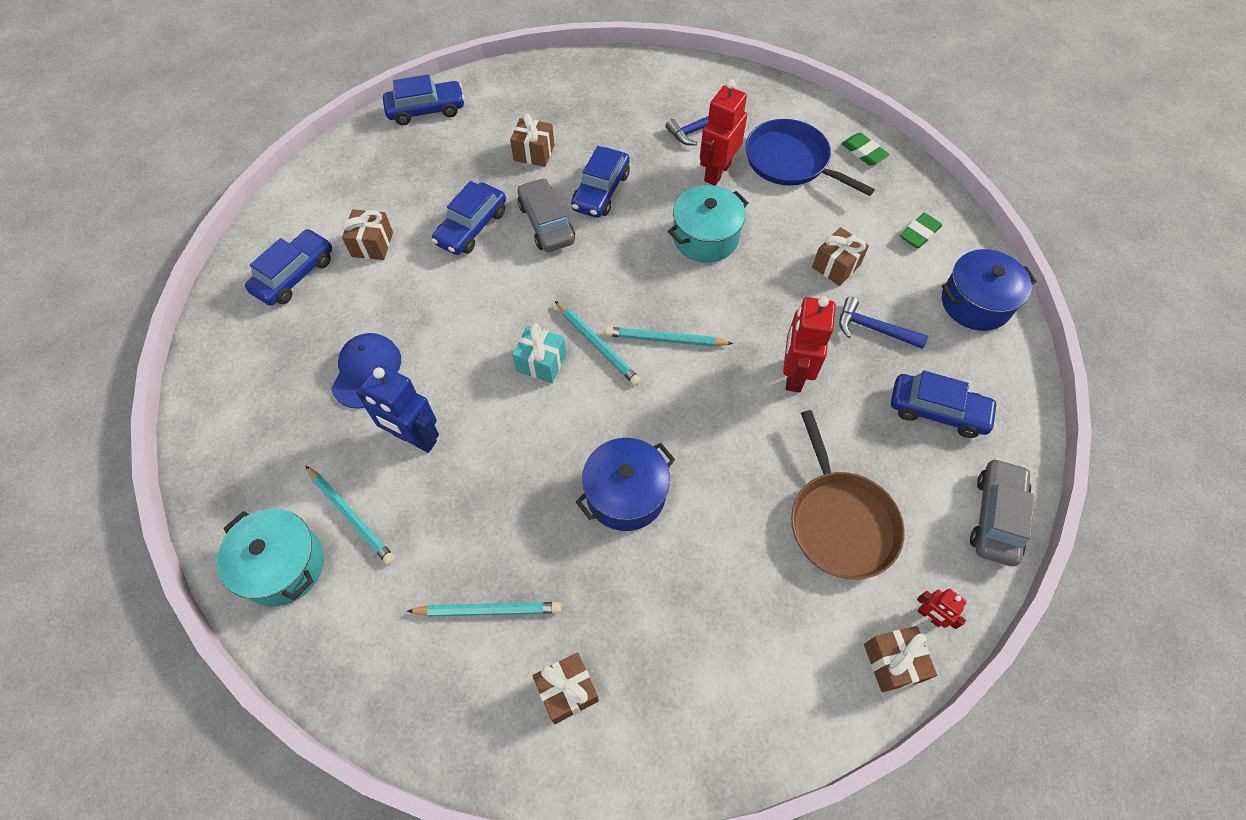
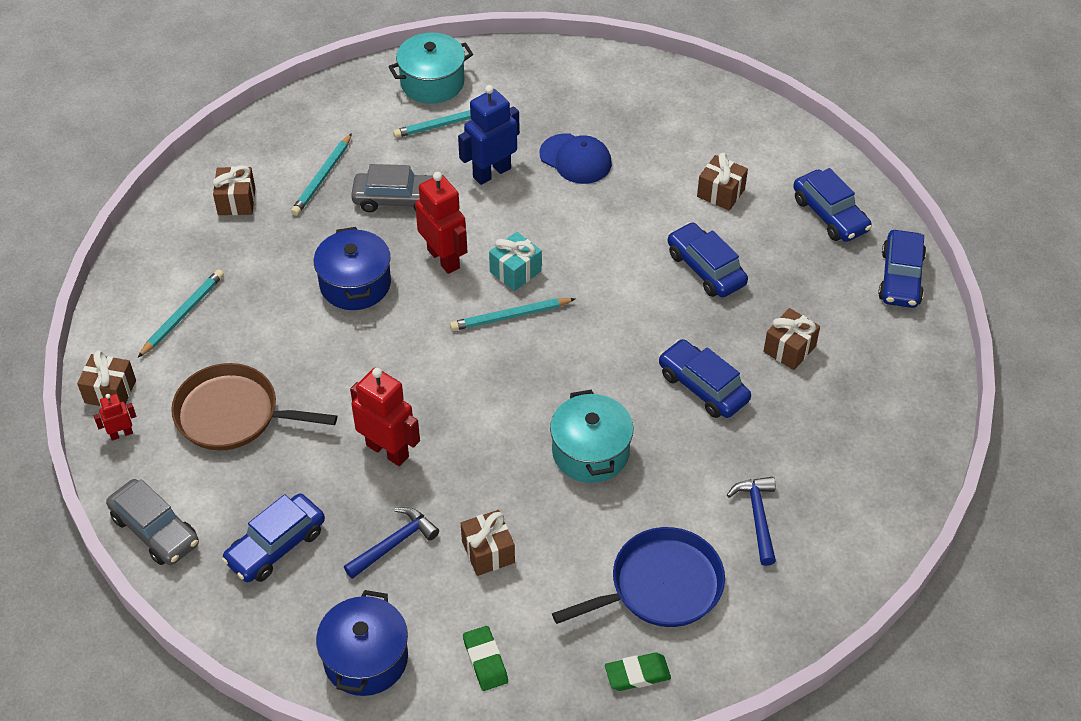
camera: 115 degrees right, 10 degrees down
(295, 275) = (710, 136): blue car -> blue car (830, 215)
(546, 223) = (680, 327): grey car -> grey car (398, 200)
(665, 339) = (486, 368): turquoise pencil -> turquoise pencil (183, 314)
(717, 172) = (679, 504): red robot -> red robot (444, 258)

